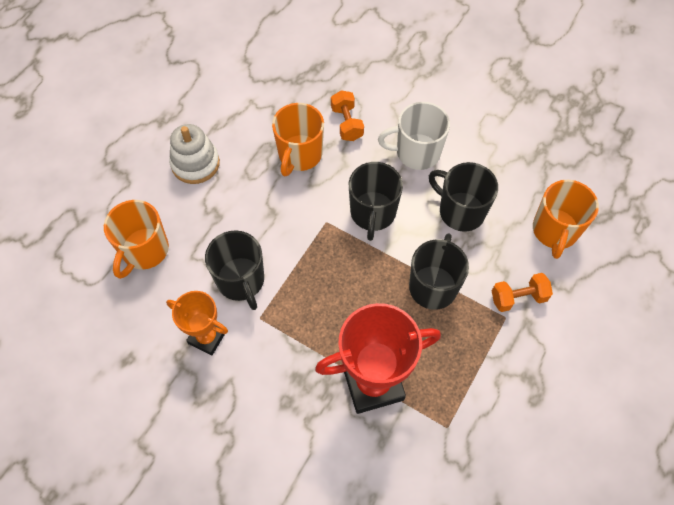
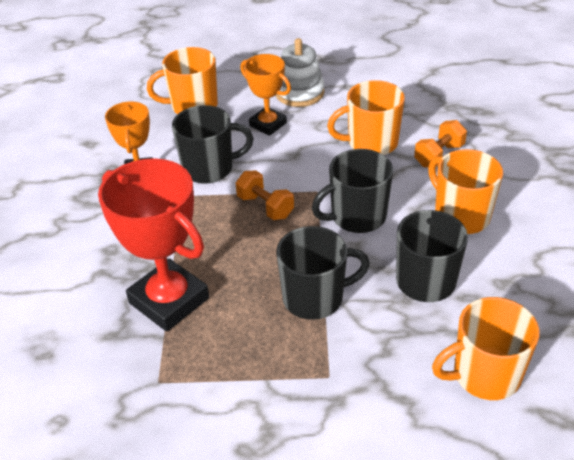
camera: 60 degrees right, 20 degrees down
(218, 209) = (268, 124): none -> orange trophy
(241, 281) = (209, 168): black mug -> black mug turned 135 degrees counterclockwise
(416, 152) = (460, 216): white mug -> orange mug
(518, 298) = (363, 377): orange dumbbell -> orange dumbbell (265, 206)

